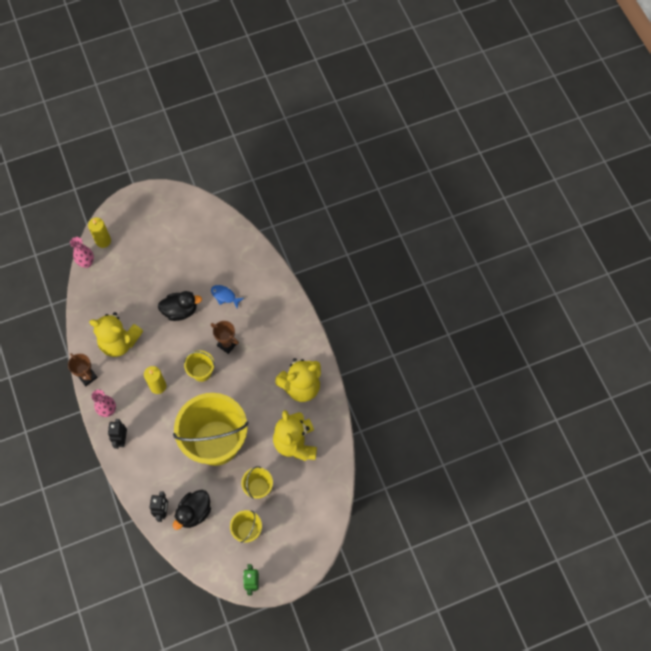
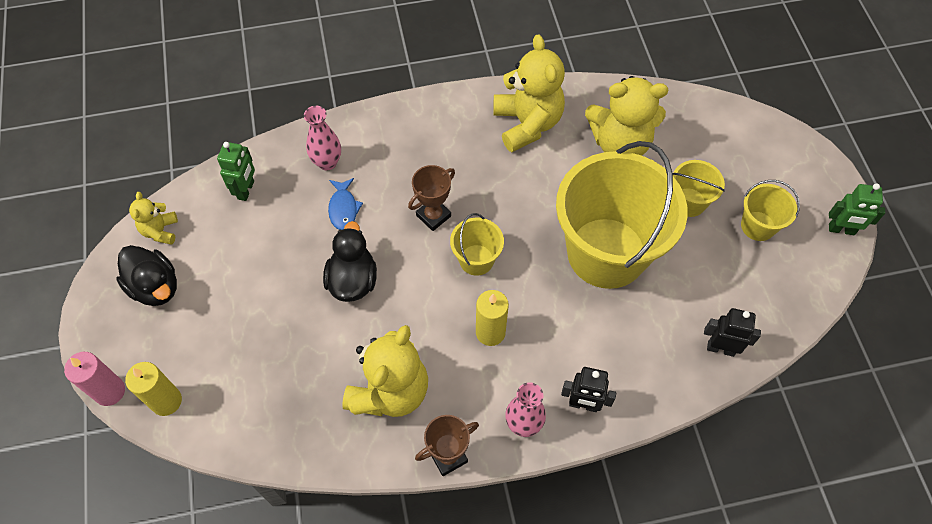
camera: 80 degrees left, 5 degrees down
(86, 263) = (203, 437): pink vase -> pink vase (327, 162)
(105, 215) = (110, 391): none -> pink candle
(194, 512) = (725, 299): black duck -> black duck (155, 287)
(197, 209) = (160, 231): none -> yellow teddy bear
(225, 296) = (343, 208): blue fish -> blue fish turned 45 degrees counterclockwise
(229, 244) = (246, 190): none -> green robot

